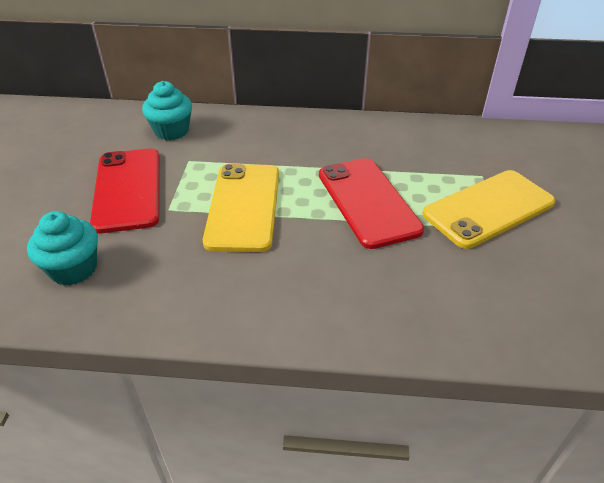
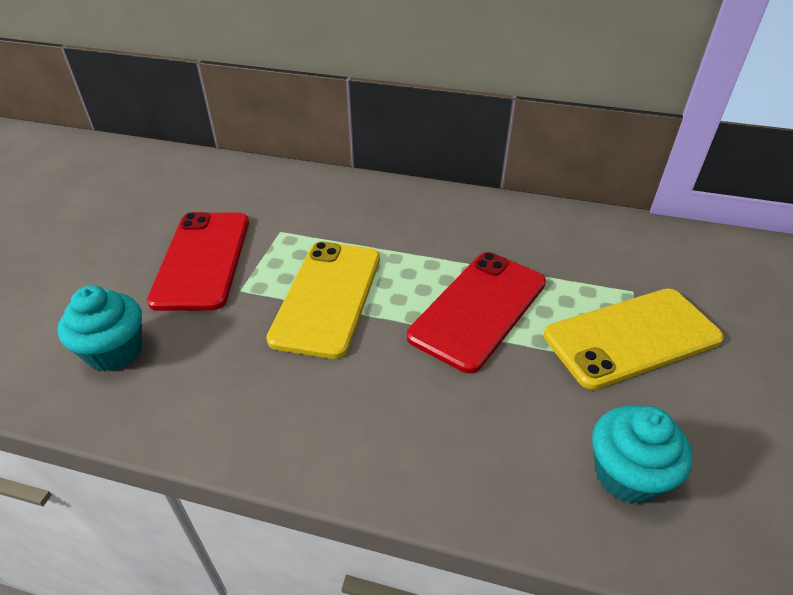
camera: 10 degrees right, 0 degrees up
(171, 131) = (271, 193): turquoise cupcake -> turquoise cupcake (627, 474)
(367, 202) = (478, 309): red phone -> red phone turned 45 degrees clockwise

